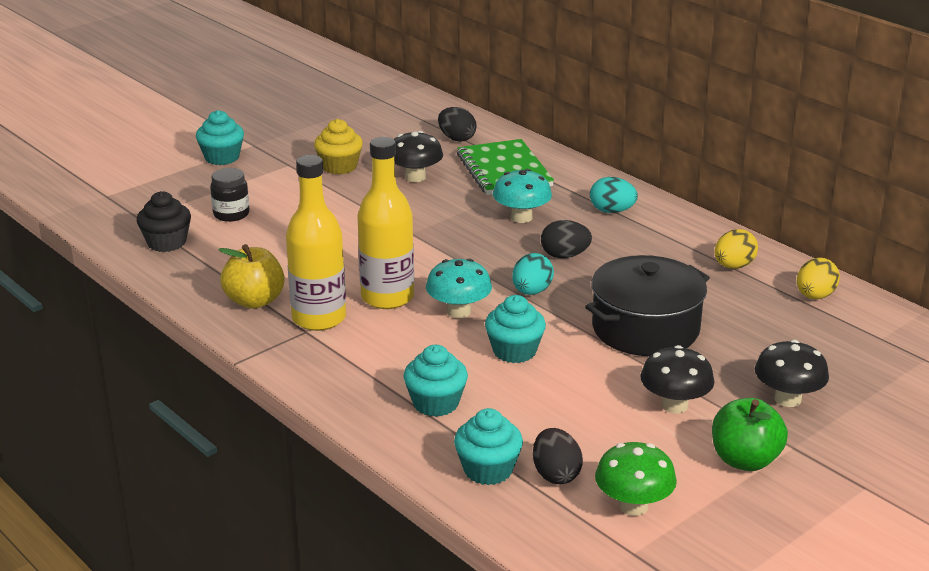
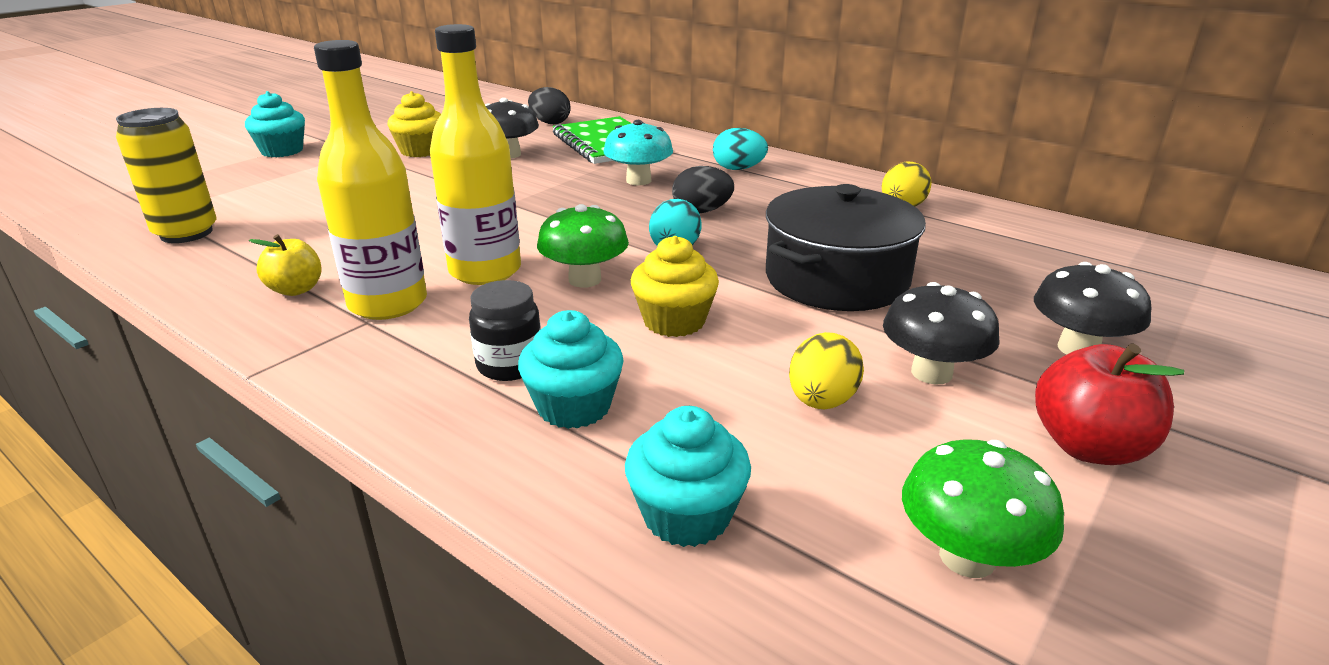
camera: 10 degrees left, 0 degrees up
(166, 242) = (186, 233): black cupcake -> yellow can
(231, 214) = (282, 199): black jar -> black jar (510, 365)
(255, 301) = (296, 289): yellow apple -> yellow apple, size x0.66
(458, 311) = (585, 280): turquoise mushroom -> green mushroom
(514, 351) = (674, 321): turquoise cupcake -> yellow cupcake
(556, 474) = (806, 510): black egg -> none
(745, 460) = (1088, 447): green apple -> red apple
(815, 296) = (1014, 229): yellow egg -> yellow egg (821, 401)

